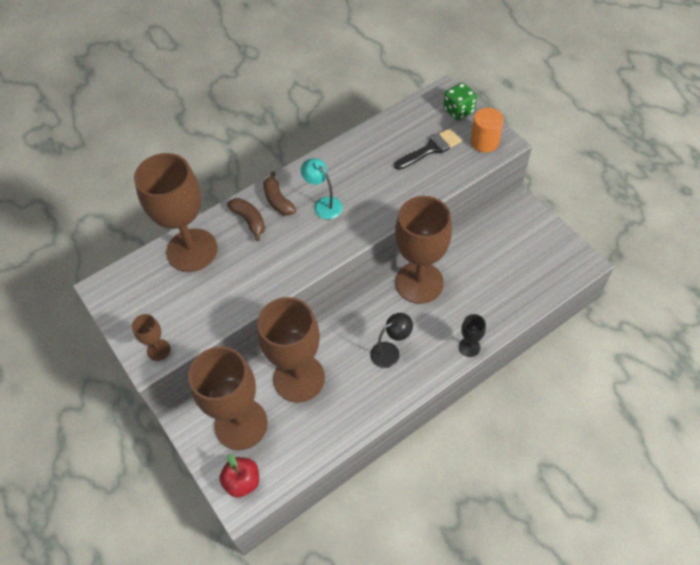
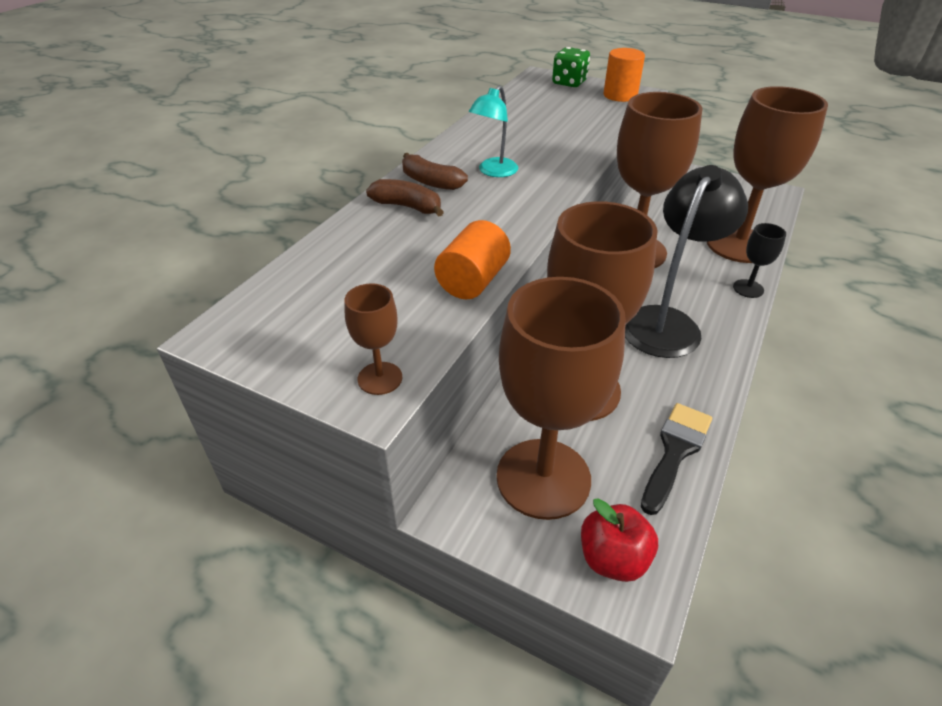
camera: 30 degrees left, 15 degrees down
(192, 250) = (345, 253): brown goblet -> brown goblet (738, 244)
(244, 301) = (473, 281): none -> orange cylinder
(324, 204) = (493, 172): turquoise lamp -> turquoise lamp turned 75 degrees counterclockwise
(390, 352) = (667, 322): black lamp -> black lamp, size x1.82
(431, 149) = (571, 110): black brush -> black brush (675, 451)

